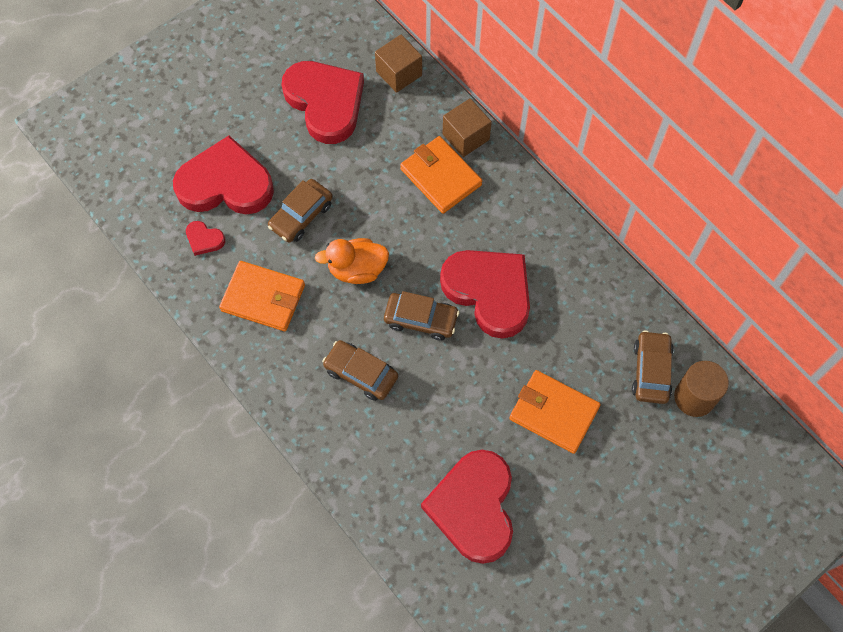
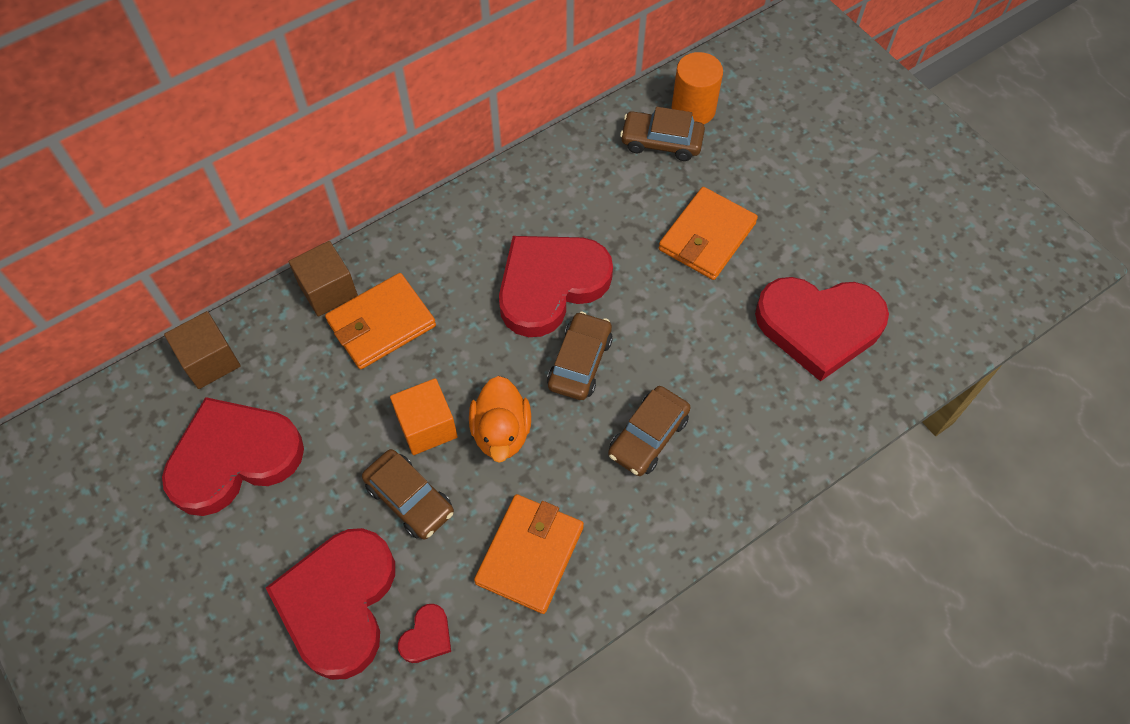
camera: 85 degrees left, 5 degrees down
(358, 219) = (427, 426): none -> orange cube
(694, 397) = (693, 109): brown cylinder -> orange cylinder

